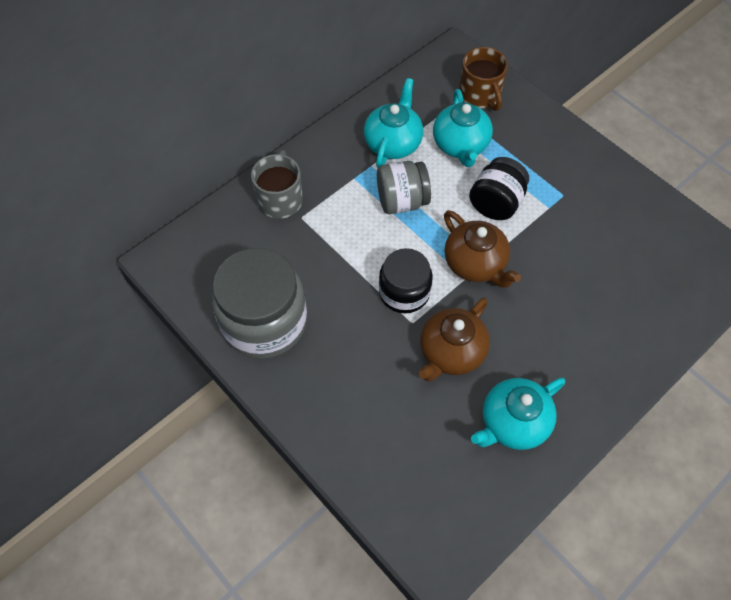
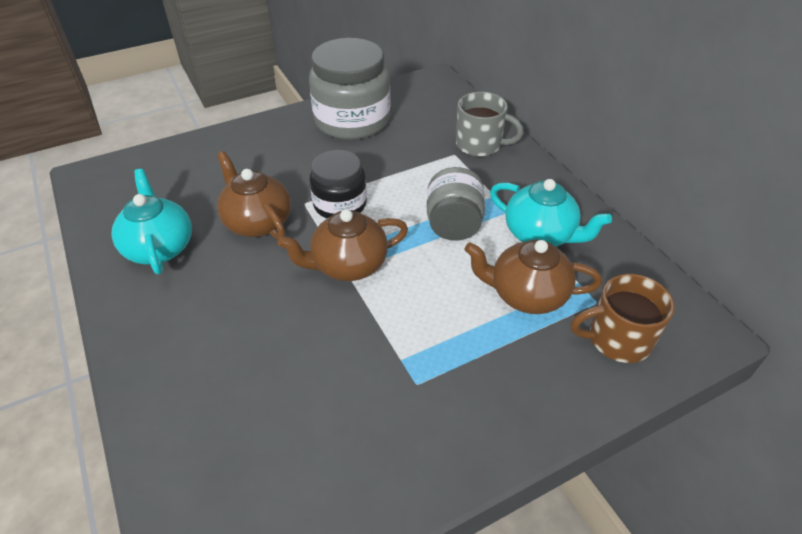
camera: 105 degrees right, 15 degrees down
(460, 145) = (527, 294): turquoise teapot -> brown teapot
(496, 203) = (426, 306): black jar -> none

